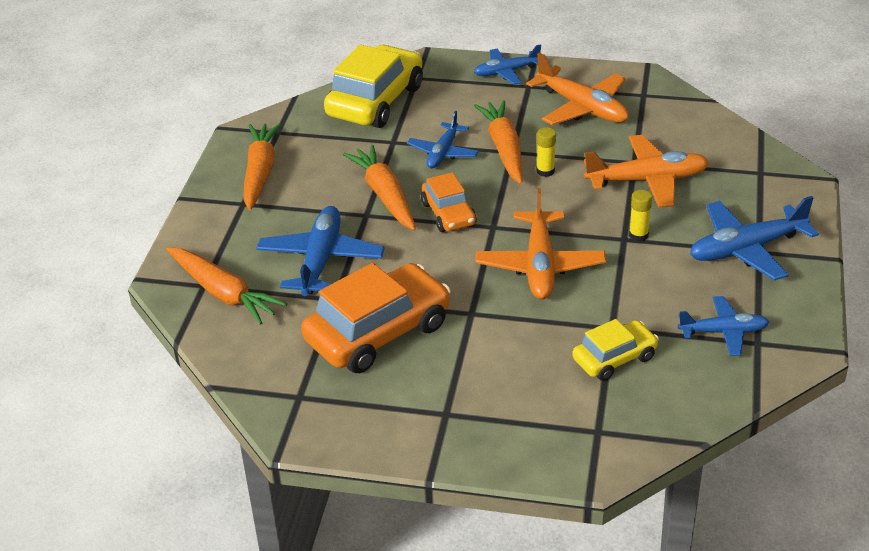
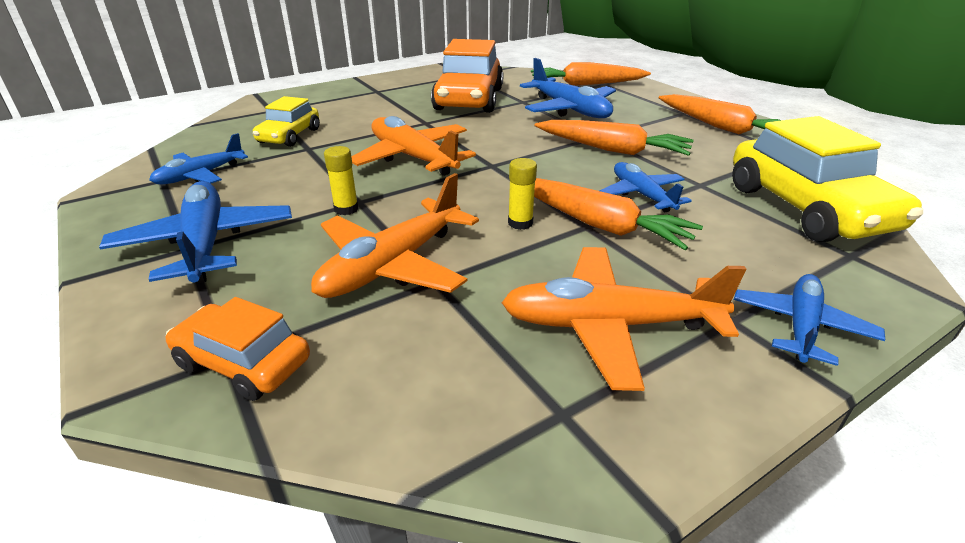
camera: 135 degrees right, 5 degrees down
(448, 214) = (541, 158): orange car -> orange car (243, 363)
(746, 249) = (205, 243): blue plane -> blue plane turned 45 degrees counterclockwise

